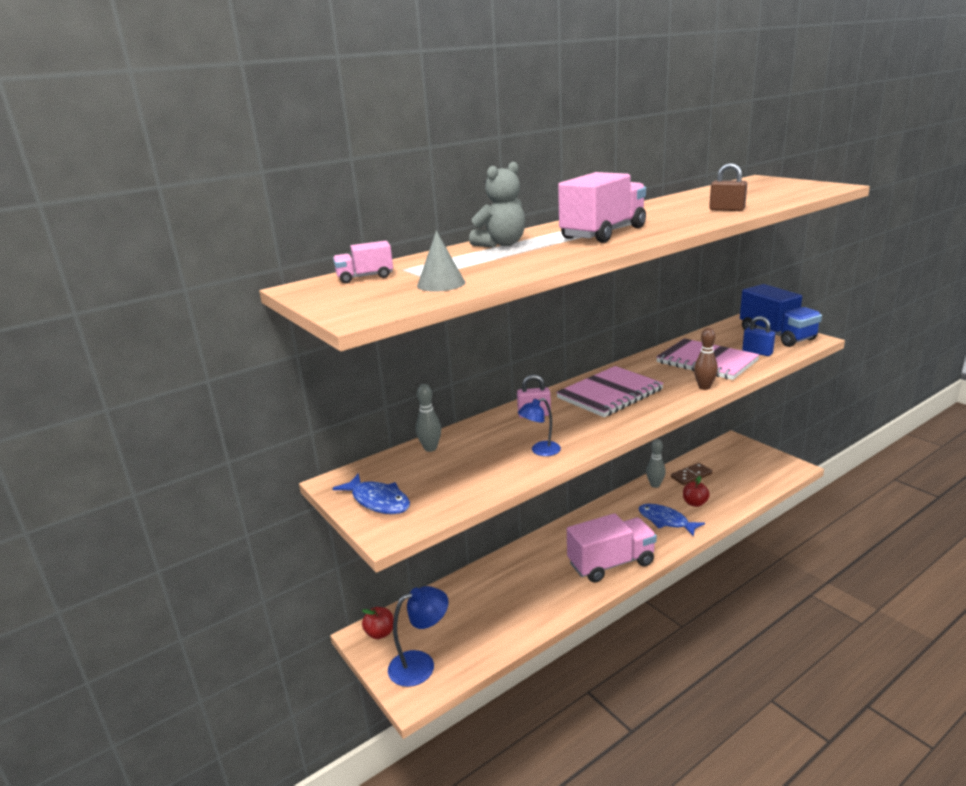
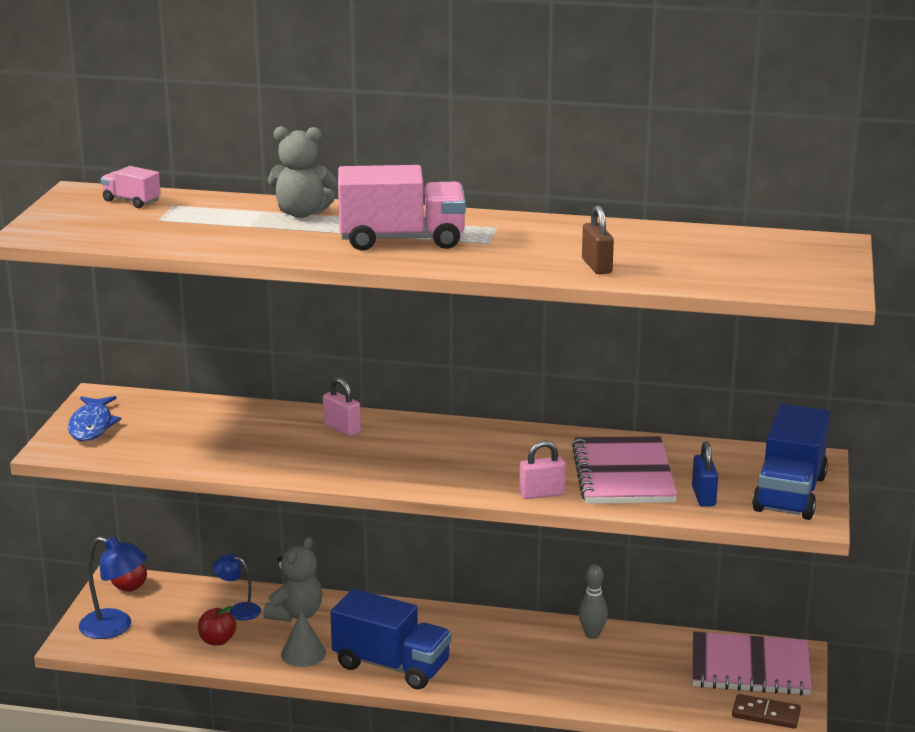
camera: 45 degrees right, 0 degrees up
(430, 448) = (207, 409): grey bowling pin -> none
(441, 284) = (143, 232): grey cone -> grey cone (303, 653)
(510, 574) = (296, 614): none -> grey teddy bear
(540, 451) = (269, 459): blue lamp -> blue lamp (238, 610)
(610, 394) = (447, 449): pink notebook -> pink notebook (750, 667)
(611, 563) = (391, 665): pink truck -> blue truck
(665, 521) = (522, 670): blue fish -> none
(691, 476) = (652, 652): brown domino -> brown domino (766, 714)
(695, 503) = (589, 676): red apple -> red apple (217, 641)
(704, 387) = (542, 494): brown bowling pin -> pink padlock

